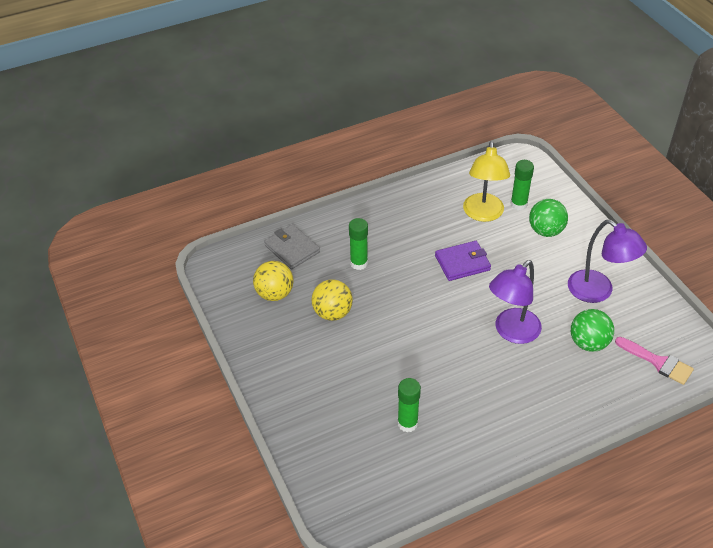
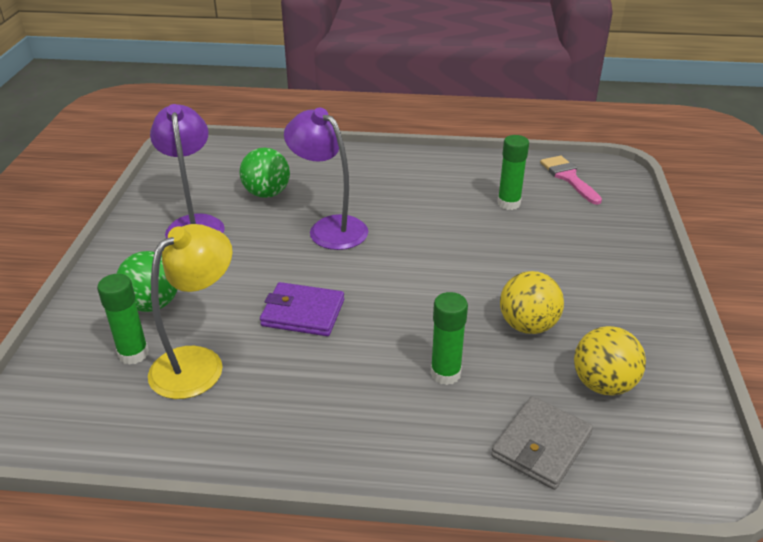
camera: 150 degrees left, 10 degrees down
(292, 249) = (541, 445): grey wallet -> grey wallet turned 45 degrees clockwise
(511, 332) = (329, 228): purple lamp -> purple lamp turned 120 degrees counterclockwise
(658, 362) = (227, 162): pink brush -> pink brush (568, 178)

